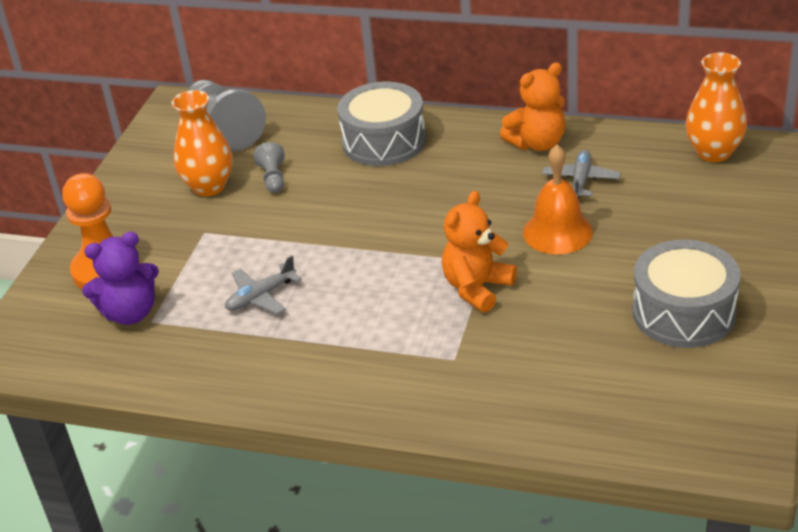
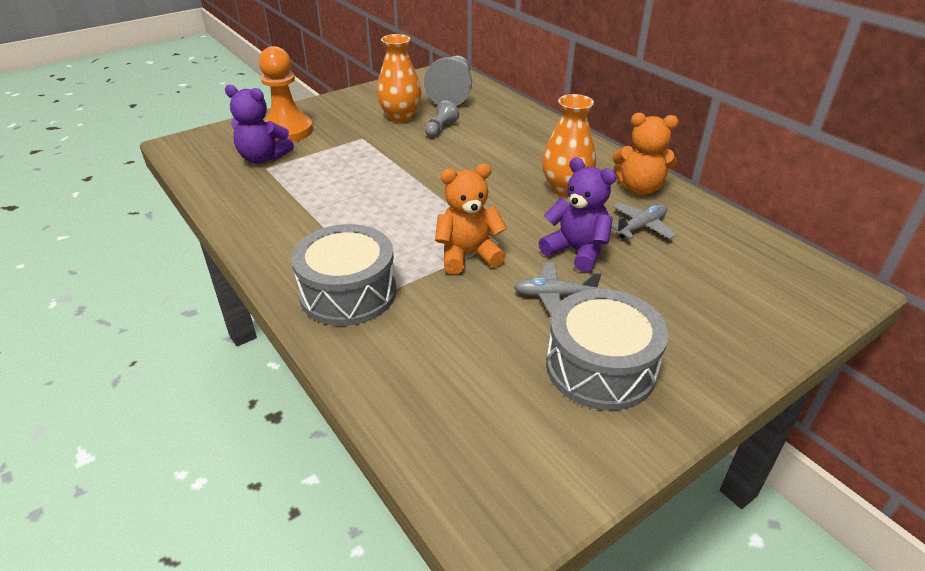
camera: 35 degrees right, 0 degrees up
(261, 297) = (337, 186): grey plane -> grey plane (554, 295)
(384, 141) = (535, 140): grey drum -> grey drum (348, 293)
(557, 232) = (576, 251): orange bell -> purple teddy bear
(713, 152) = (783, 262): orange vase -> orange vase (565, 189)

